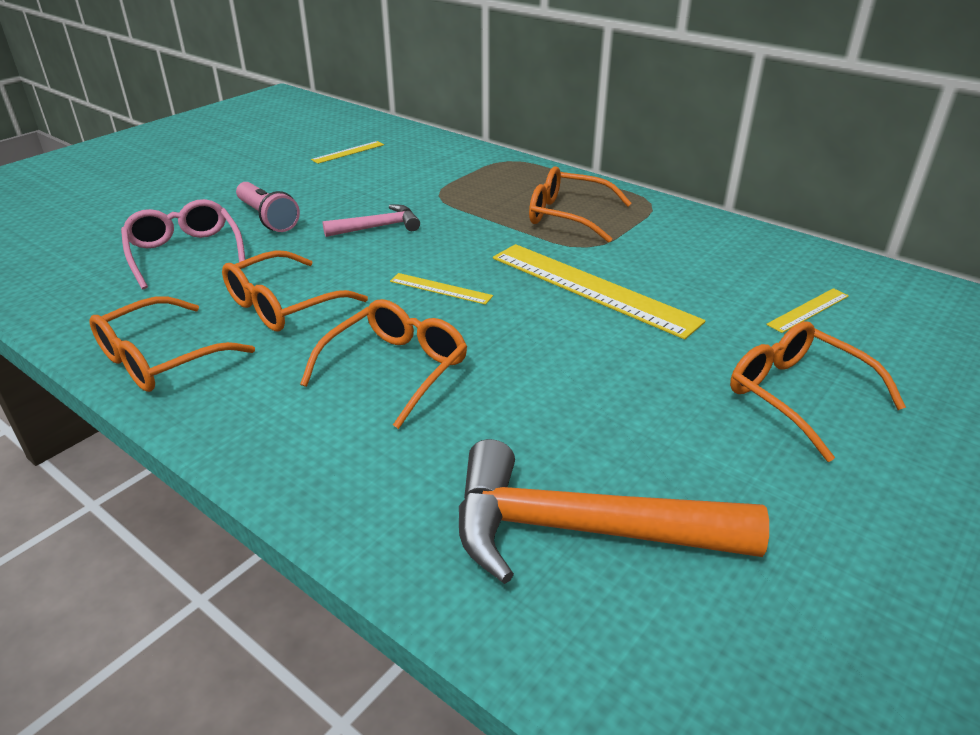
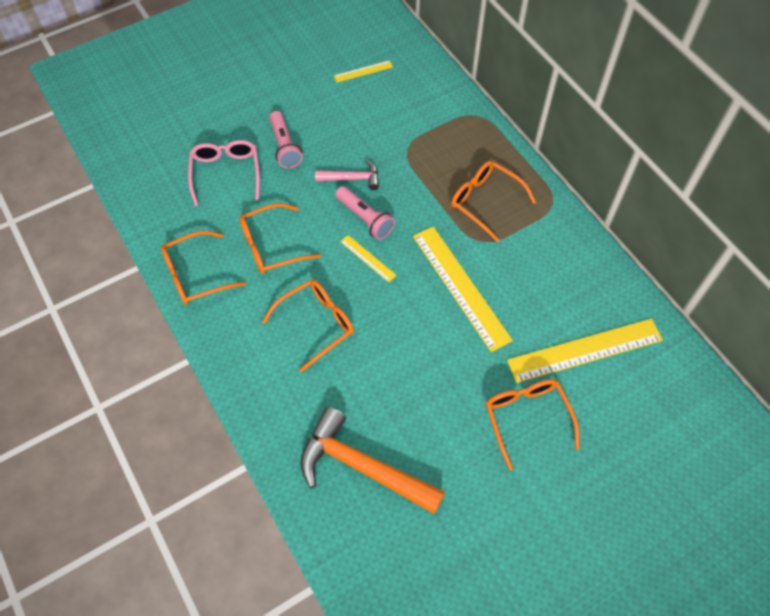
camera: 20 degrees right, 25 degrees up
(415, 256) = (365, 219): none -> pink flashlight
(808, 310) = (585, 350): yellow ruler -> yellow ruler, size x2.16

